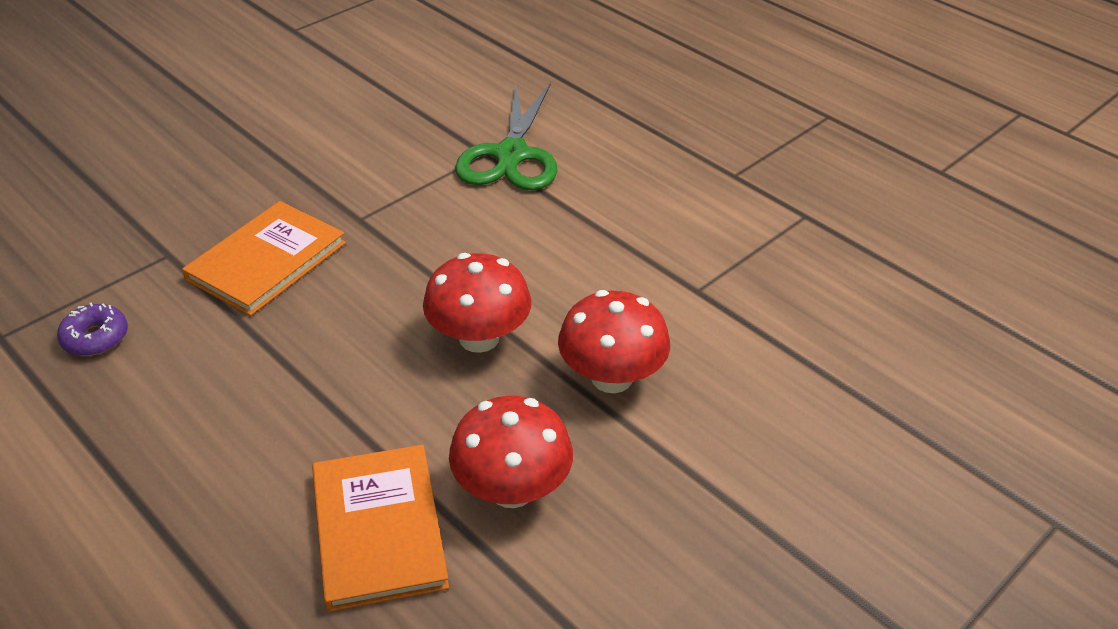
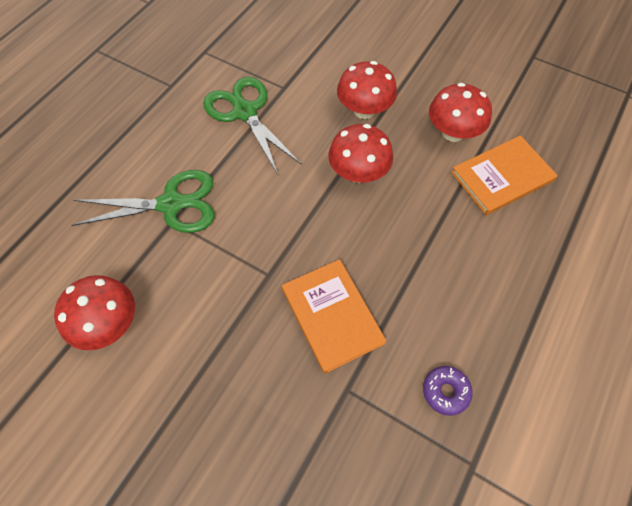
camera: 105 degrees left, 20 degrees up
(266, 261) = (332, 316): orange book -> orange book turned 45 degrees clockwise
(372, 101) = (109, 324): none -> red mushroom
(654, 239) = (244, 112): none -> green scissors

